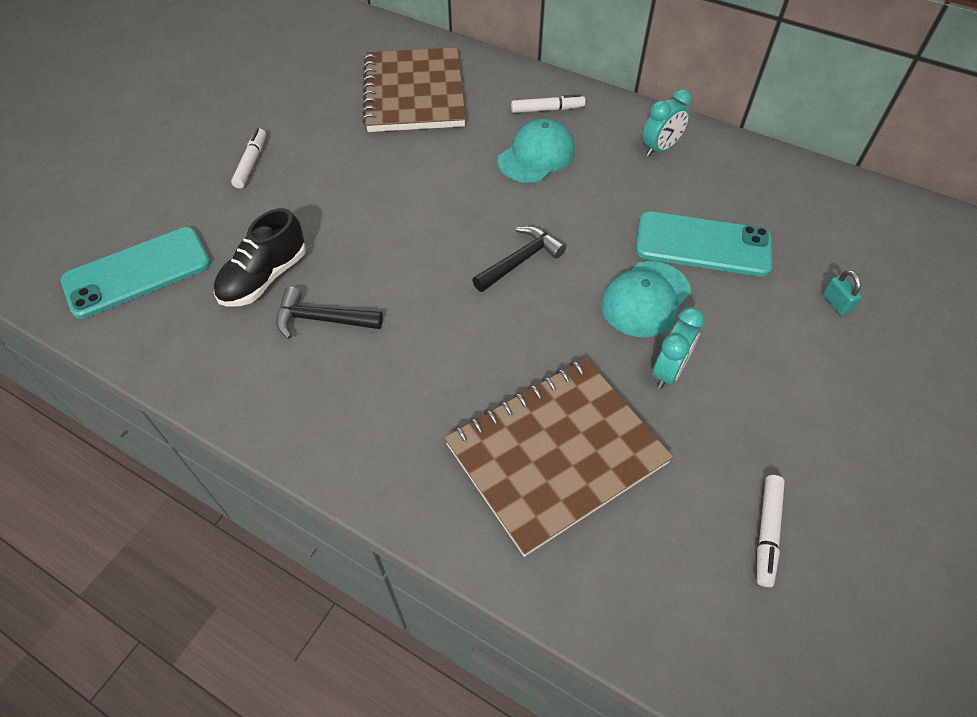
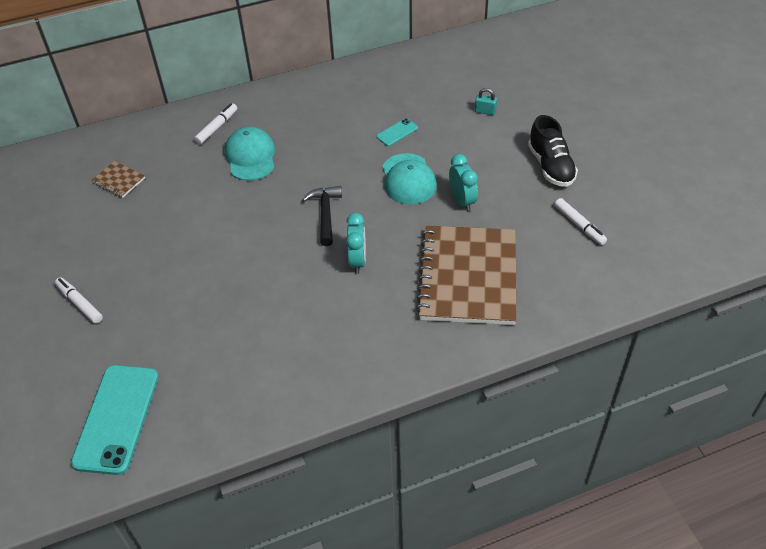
camera: 50 degrees left, 5 degrees down
(264, 278) = (202, 347): black shoe -> black shoe (550, 166)
(321, 319) = (270, 333): black hammer -> none
(414, 93) = (118, 180): brown notebook -> brown notebook, size x0.40
(660, 149) = (309, 101): turquoise clock -> turquoise clock (357, 261)
(703, 244) = (397, 132): turquoise phone -> turquoise phone, size x0.45

